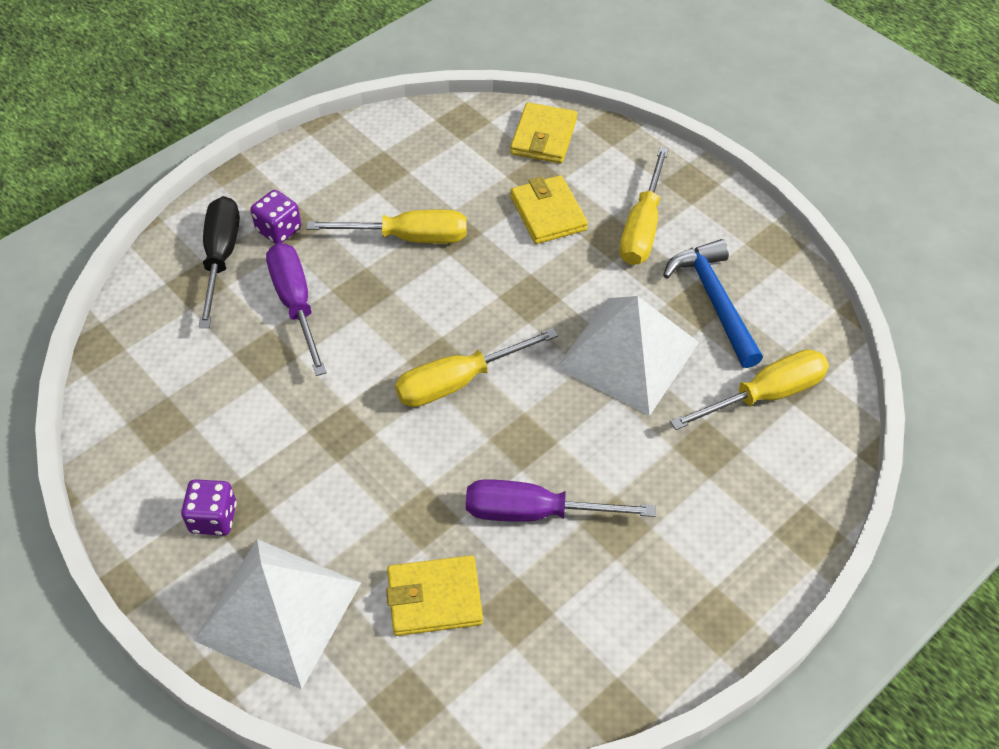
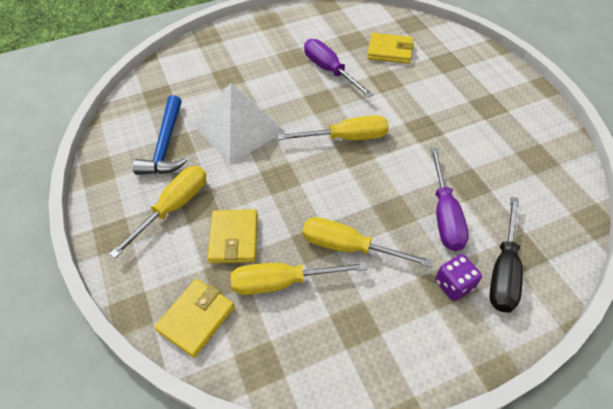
camera: 160 degrees left, 0 degrees up
(213, 518) = (500, 104): purple dice -> none
(278, 611) = (465, 61): white pyramid -> none
(534, 512) = (329, 70): purple screwdriver -> purple screwdriver turned 150 degrees counterclockwise
(765, 395) = (179, 91): yellow screwdriver -> yellow screwdriver (282, 282)

